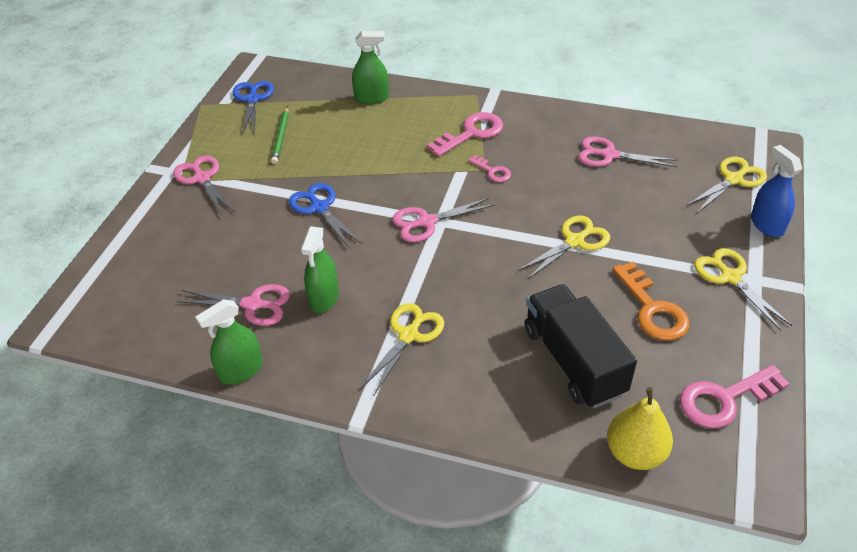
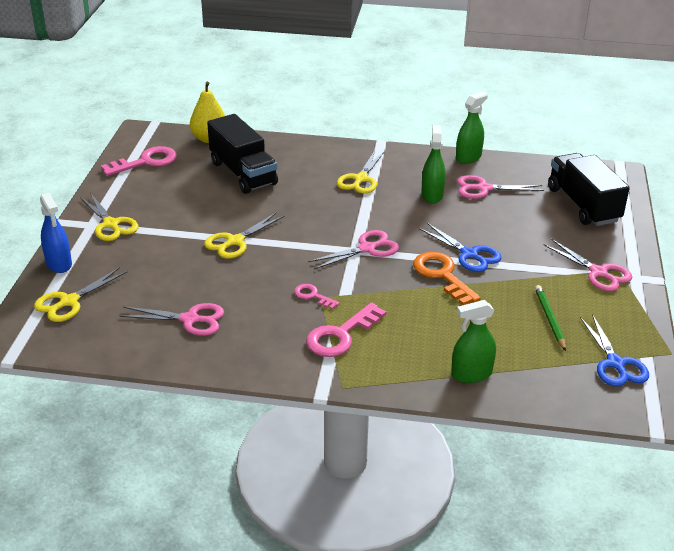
camera: 170 degrees right, 10 degrees down
(148, 268) = (583, 205): none -> black truck
(652, 309) = (180, 202): orange key -> orange key (442, 275)

